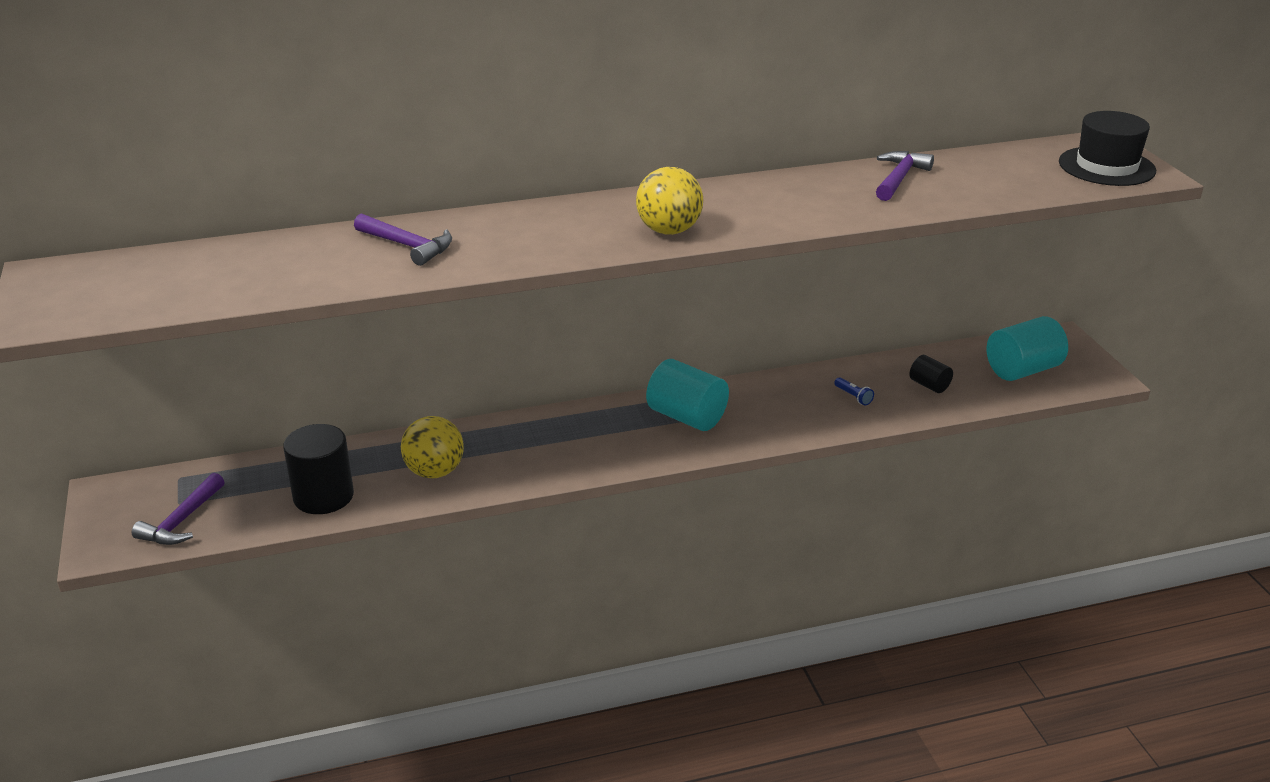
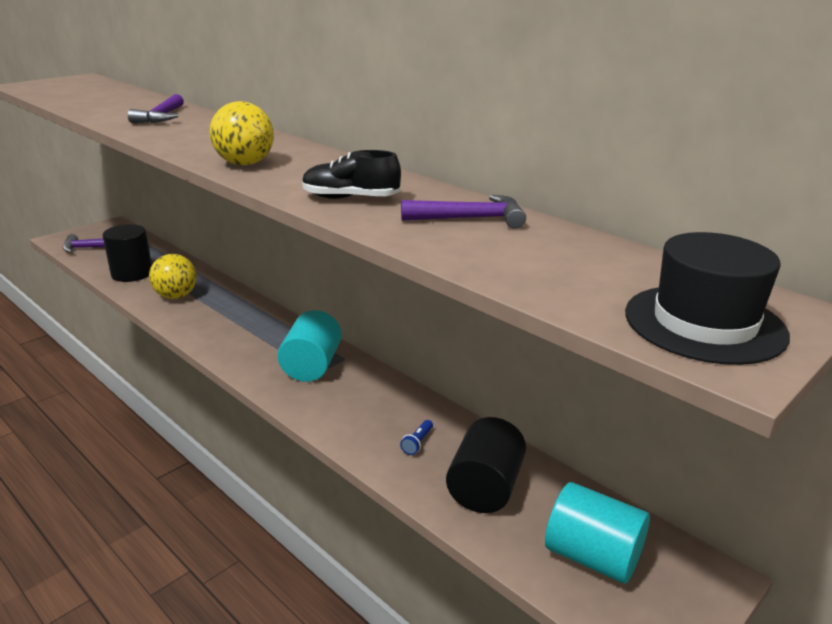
camera: 60 degrees right, 5 degrees down
(815, 207) = (350, 198): none -> black shoe
(929, 385) = (485, 488): black cylinder -> black cylinder, size x1.86

